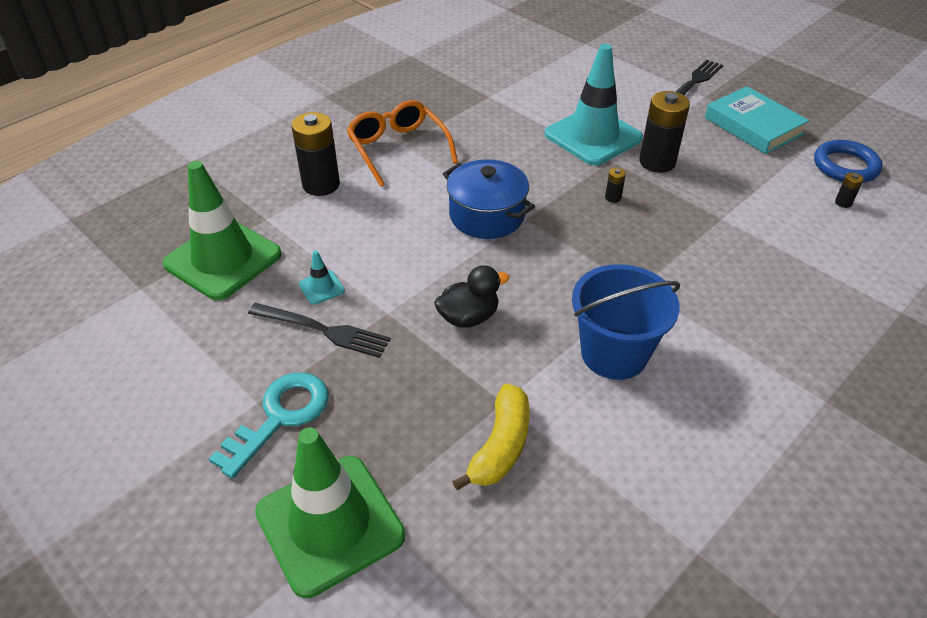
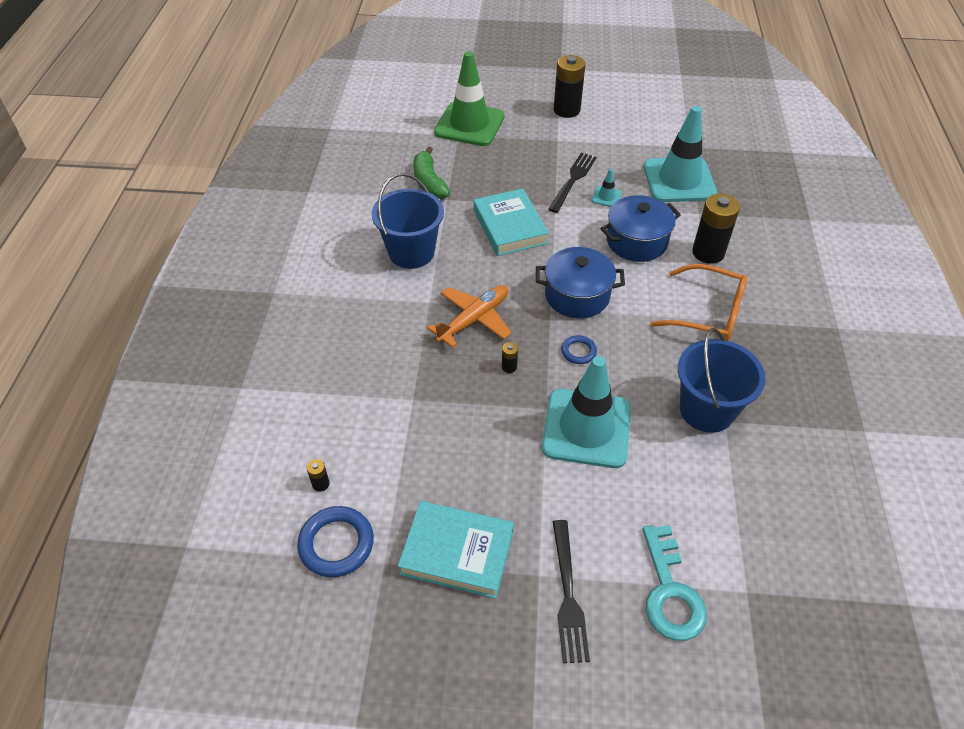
camera: 140 degrees right, 5 degrees up
(223, 259) = (679, 180): green traffic cone -> turquoise traffic cone
(280, 417) = (539, 141): turquoise key -> turquoise key (670, 592)
(324, 330) = (573, 180): black fork -> black fork turned 135 degrees clockwise
(365, 228) = (636, 241): none -> blue pot
(468, 317) = (510, 227): black duck -> turquoise book
(493, 106) = (706, 410): none -> blue bucket
(500, 446) = (429, 182): yellow banana -> green banana
(540, 178) = (578, 351): none -> blue ring
(608, 248) = (473, 320): none -> orange plane
(657, 162) = (507, 431): black battery -> black battery (566, 110)

